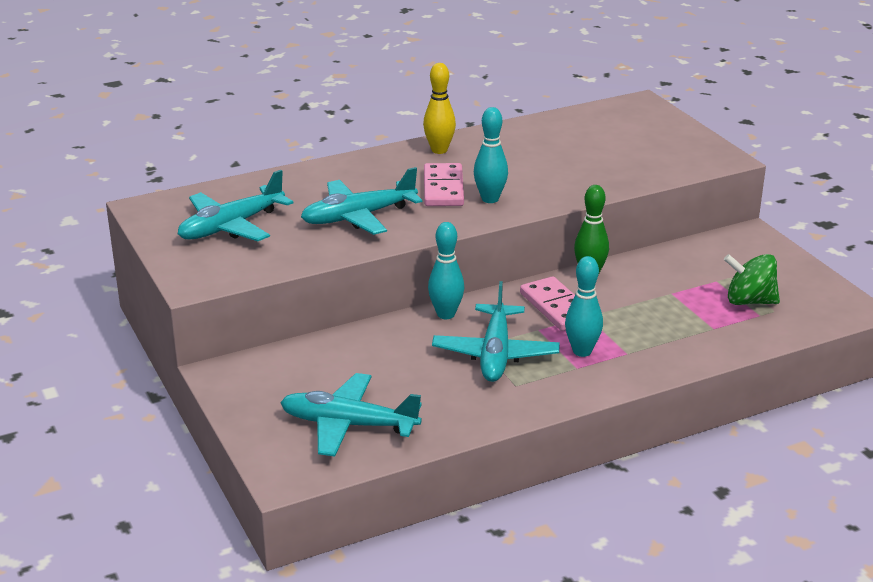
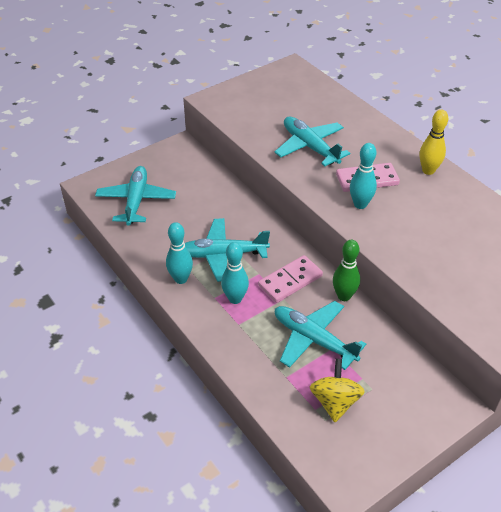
camera: 80 degrees right, 15 degrees up
(231, 227) = (279, 100): turquoise plane -> turquoise plane (313, 339)
(446, 314) = (265, 226): turquoise bowling pin -> turquoise bowling pin (181, 279)
(749, 301) = (335, 402): green spinning top -> yellow spinning top

